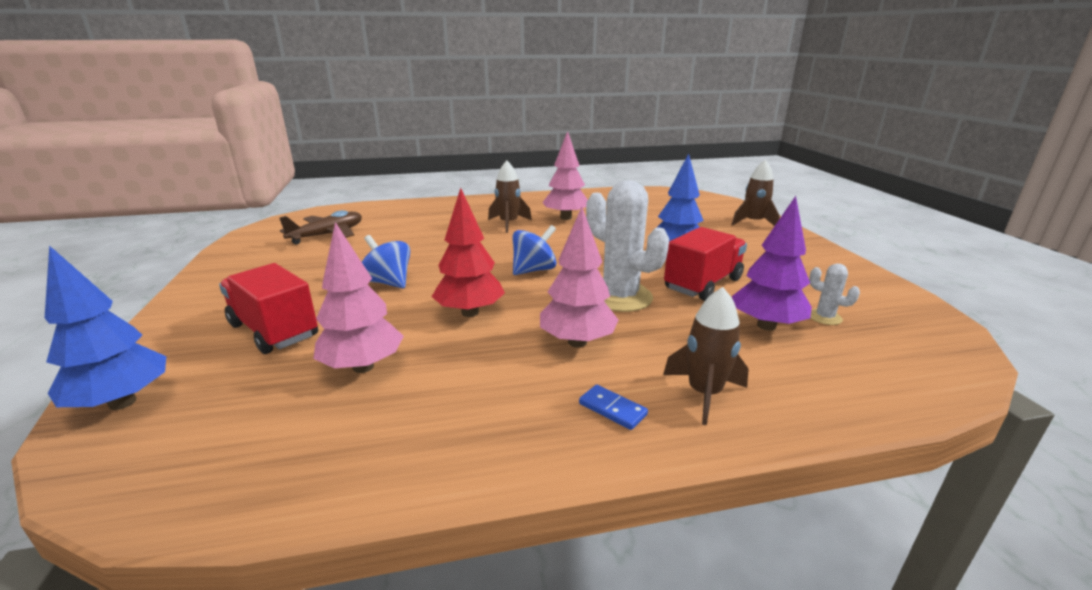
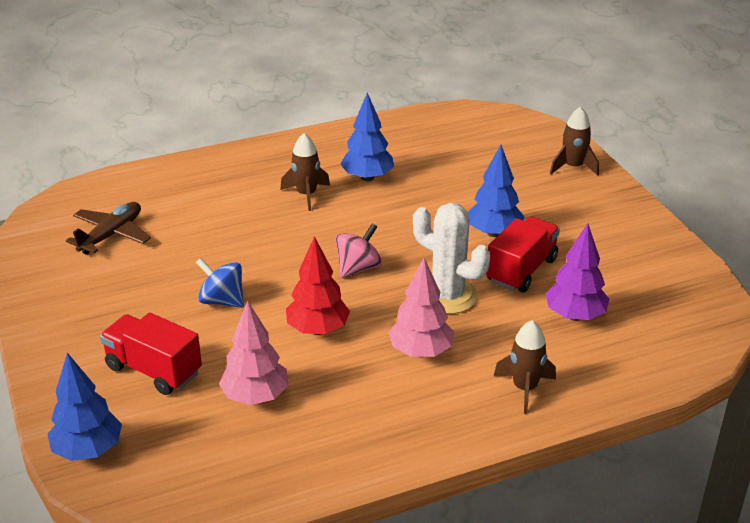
camera: 10 degrees left, 10 degrees up
(534, 270) = (358, 268): blue spinning top -> pink spinning top
(565, 218) = (367, 177): pink tree -> blue tree
(612, 409) = (460, 409): blue domino -> none
(824, 317) = (624, 300): white cactus -> none

